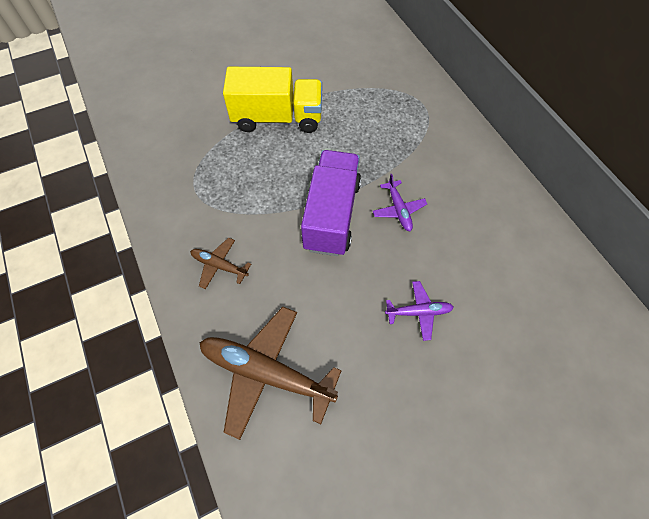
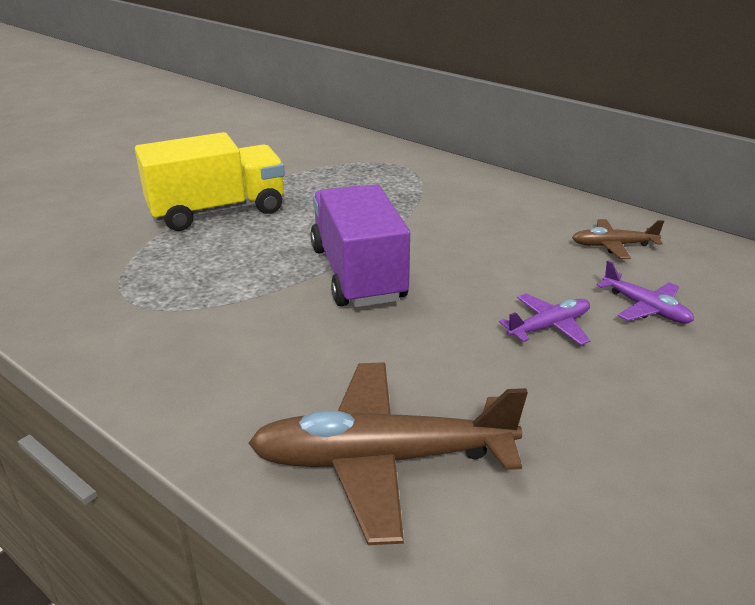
camera: 25 degrees left, 30 degrees down
(219, 266) = (220, 365): brown plane -> brown plane (613, 245)
(398, 209) = (442, 247): purple plane -> purple plane (645, 308)

